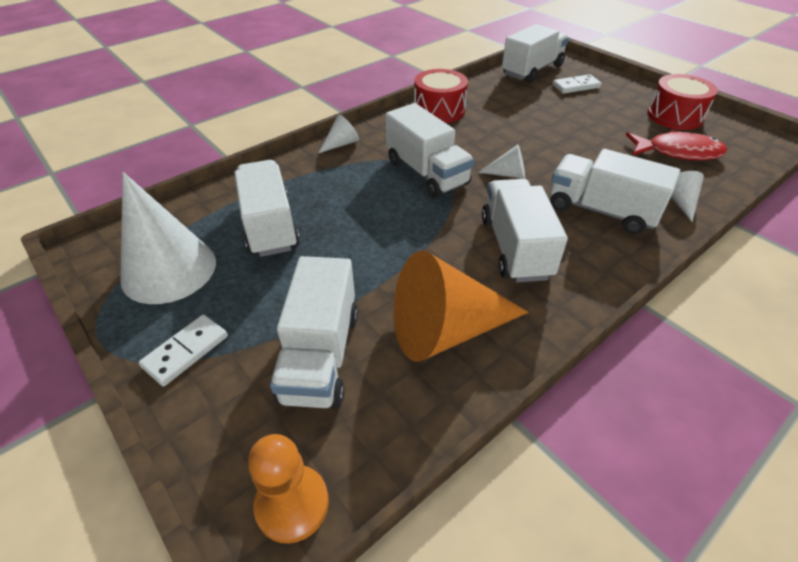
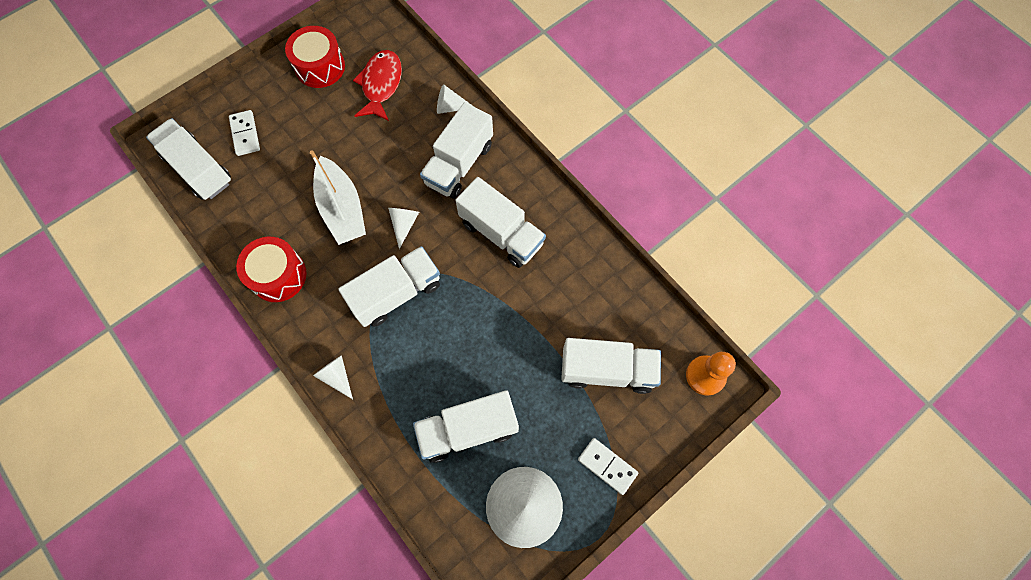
camera: 90 degrees left, 25 degrees up
(446, 330) = (583, 289): orange cone -> none
(515, 137) = (342, 209): none -> white boat
(515, 247) = (501, 233): white truck -> white truck turned 135 degrees counterclockwise

